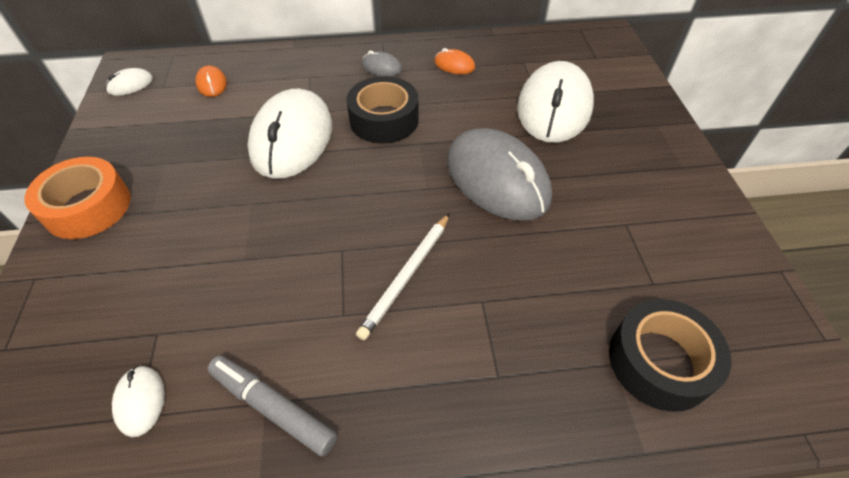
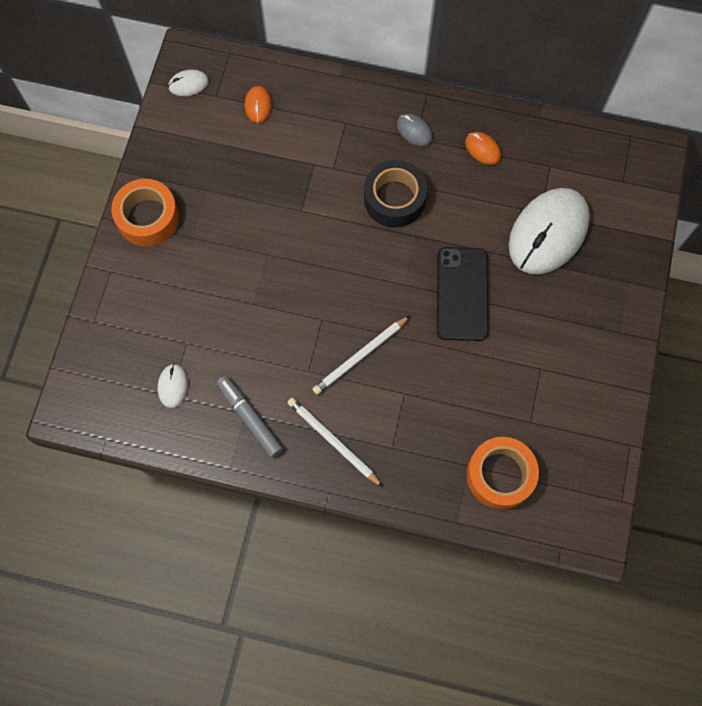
camera: 20 degrees right, 20 degrees up
(292, 138) = (312, 196): white mouse -> none
(410, 398) = (333, 441): none -> white pencil
(497, 179) = (462, 294): grey mouse -> black phone
(659, 361) = (500, 475): black tape -> orange tape

